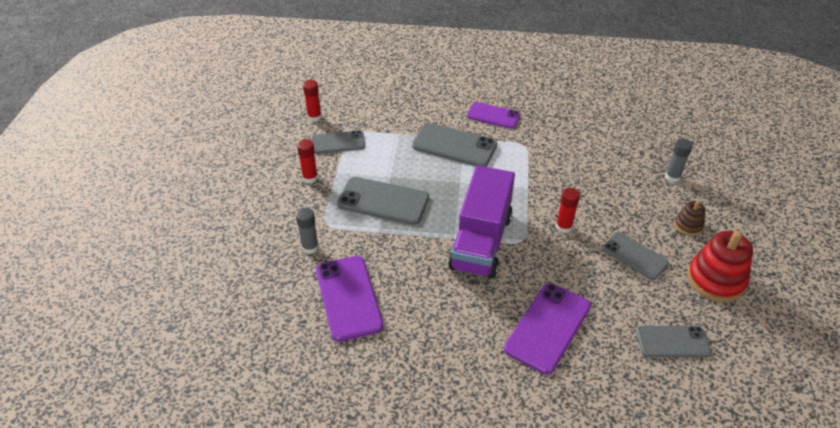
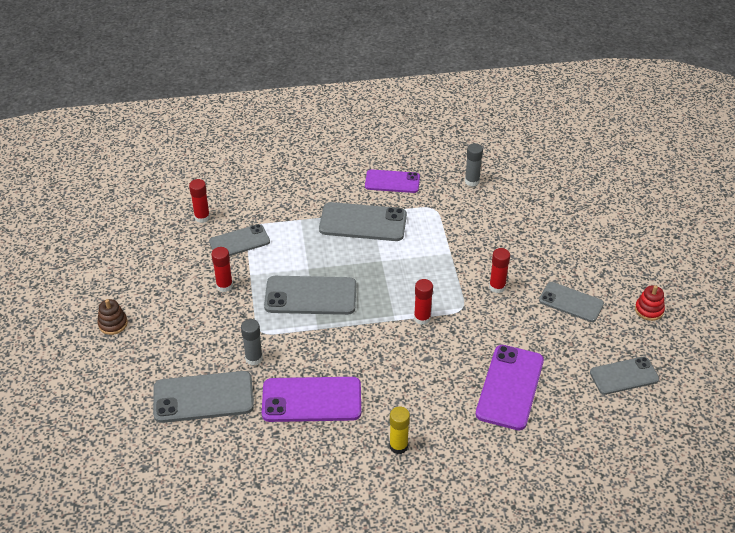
camera: 15 degrees left, 0 degrees up
(250, 273) = (203, 397): none -> grey phone
(348, 298) = (311, 400): purple phone -> purple phone turned 60 degrees counterclockwise
(416, 362) = (398, 446): none -> yellow glue stick
(481, 242) = (422, 318): purple truck -> red glue stick
(672, 177) = (586, 215): grey glue stick -> grey glue stick (472, 181)
(688, 225) = (612, 262): brown stacking toy -> brown stacking toy (113, 324)
(715, 279) = (649, 310): red stacking toy -> red stacking toy, size x0.53

